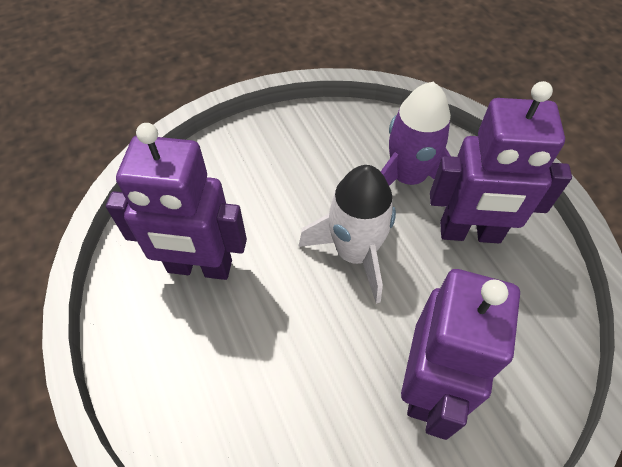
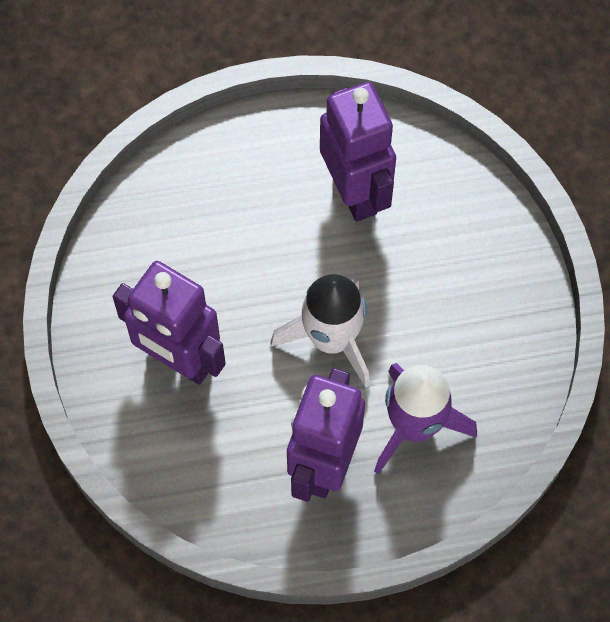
camera: 105 degrees right, 10 degrees up
(199, 267) = (355, 192): purple robot -> purple robot turned 135 degrees clockwise

